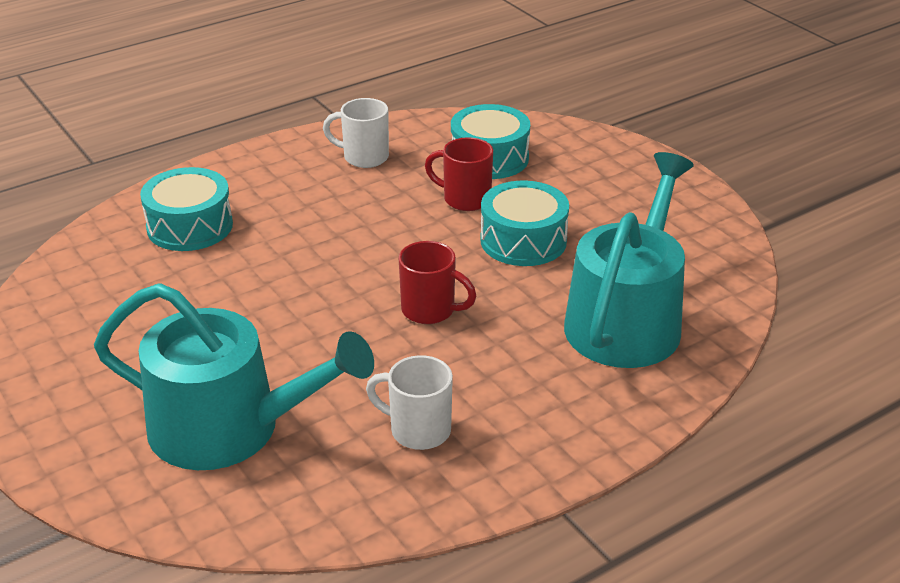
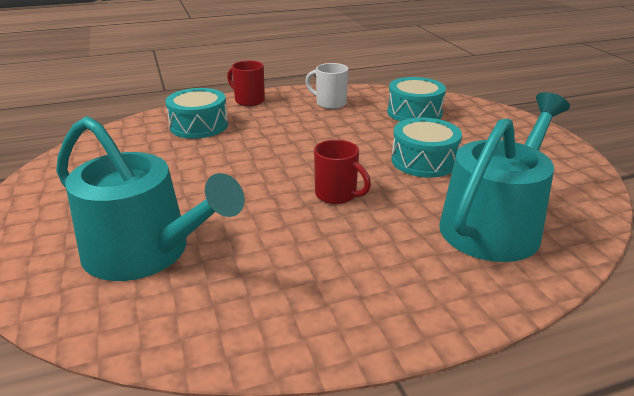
camera: 15 degrees right, 5 degrees down
(418, 430) = (290, 280): white mug -> none
(465, 199) = (389, 132): red mug -> red mug (248, 100)

